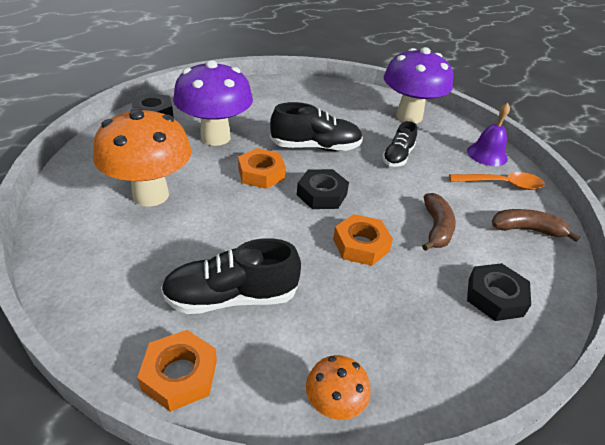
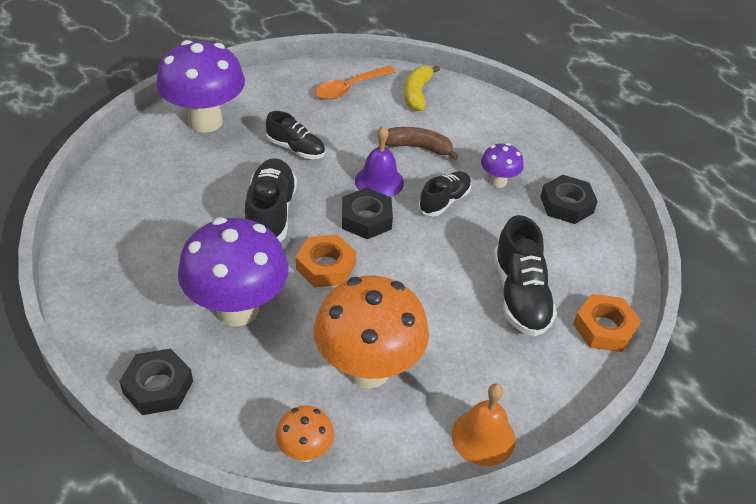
camera: 85 degrees left, 5 degrees up
(63, 258) = (483, 437): none -> orange bell
(333, 406) = (612, 241): orange mushroom -> orange mushroom (305, 451)
(361, 245) = (444, 201): orange nut -> black shoe
(408, 290) = (498, 182): none -> purple mushroom
(487, 154) = (295, 83): purple bell -> purple bell (379, 181)
(495, 297) = (499, 135): black nut -> black nut (566, 204)
(502, 184) = (349, 88): orange spoon -> orange spoon turned 135 degrees counterclockwise
(526, 230) = (417, 94): brown banana -> yellow banana

